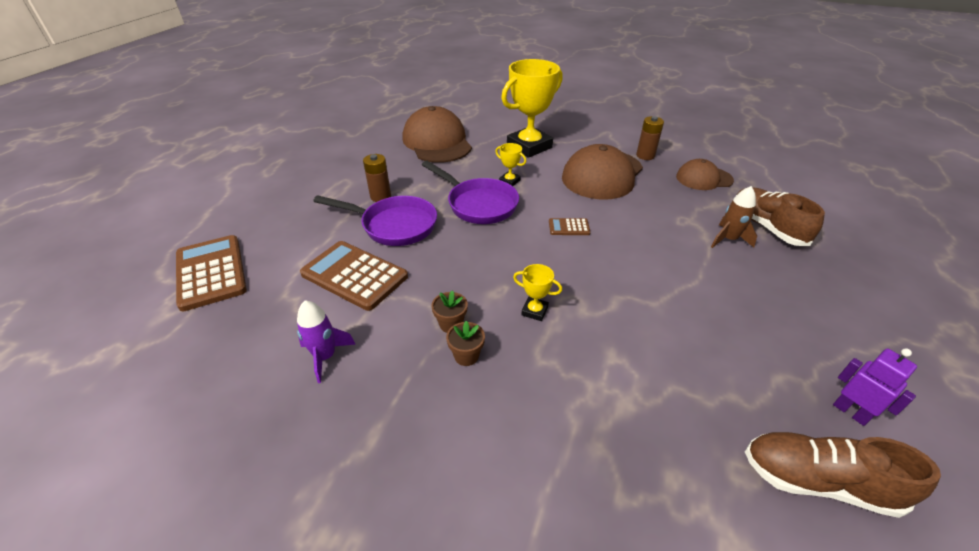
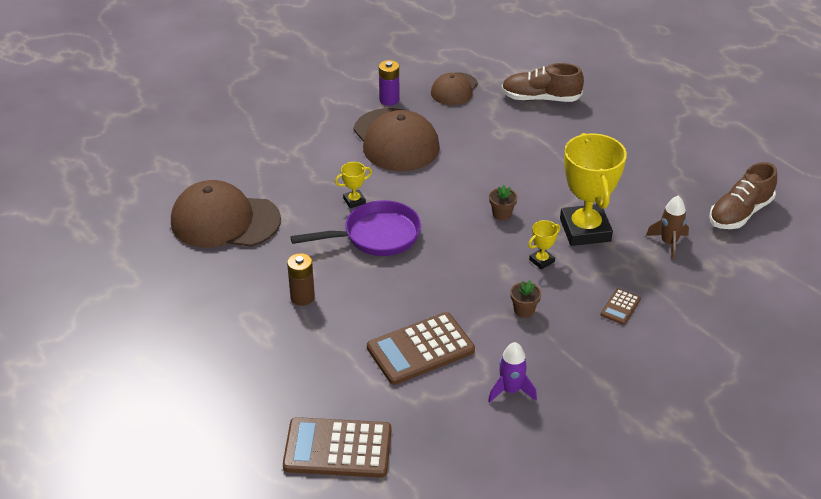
camera: 60 degrees left, 0 degrees up
(394, 225) = (363, 302): purple pan -> none
(466, 356) = (562, 313): brown flower pot -> brown flower pot (502, 214)
(529, 146) = (301, 161): yellow trophy -> yellow trophy (585, 230)
(569, 227) = (457, 197): brown calculator -> brown calculator (620, 307)
(645, 155) = (389, 100): brown battery -> purple battery
(728, 239) = (539, 125): brown rocket -> brown rocket (668, 243)
(850, 412) = (710, 173): purple robot -> none

